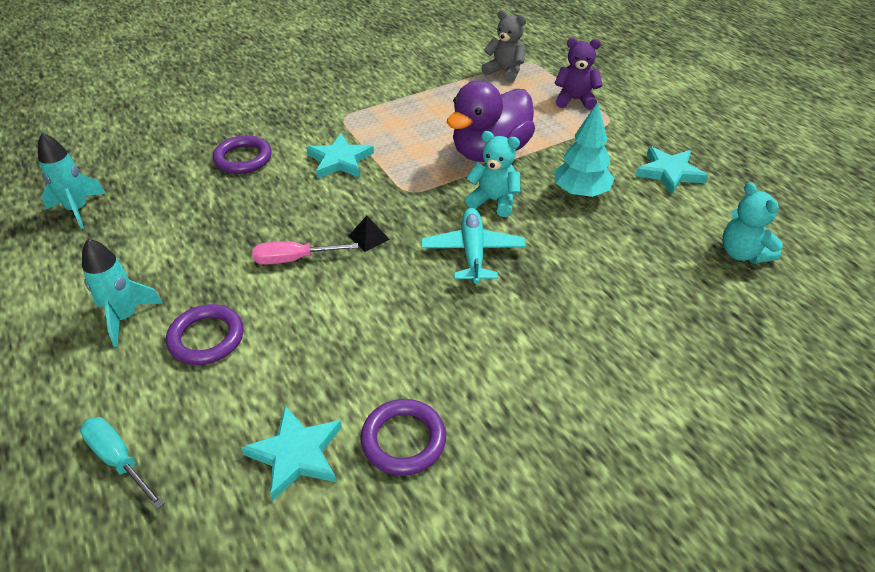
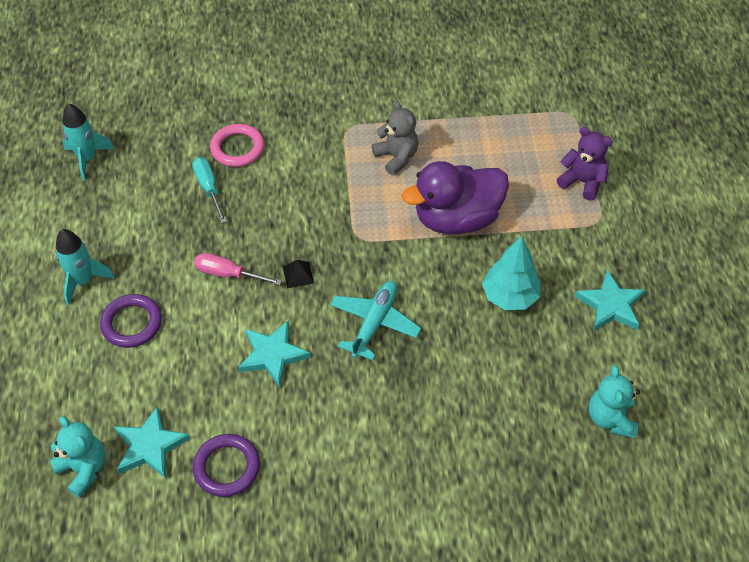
camera: 25 degrees right, 10 degrees up
(118, 459) = (36, 399): turquoise screwdriver -> turquoise screwdriver (208, 188)
(243, 158) = (237, 148): purple ring -> pink ring
(340, 160) = (318, 180): turquoise star -> turquoise star (272, 355)
(494, 201) = (425, 276): turquoise teddy bear -> turquoise teddy bear (84, 469)
(505, 72) = (535, 120): grey teddy bear -> grey teddy bear (396, 157)

